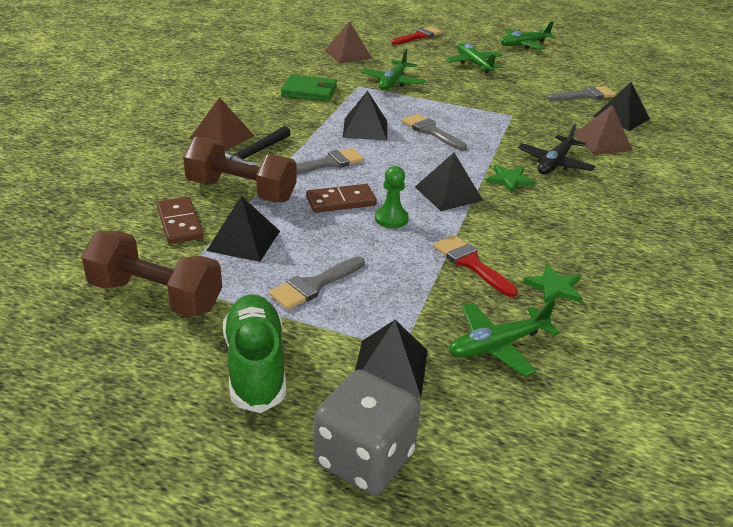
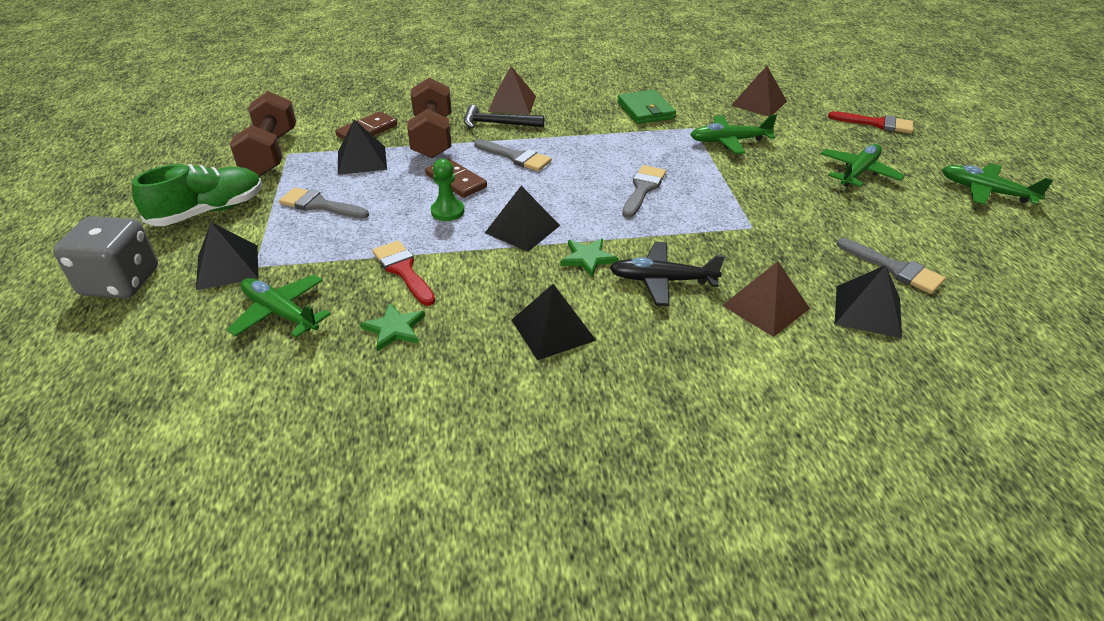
camera: 65 degrees right, 5 degrees up
(365, 129) = (604, 155): black pyramid -> black pyramid (553, 330)
(470, 263) = (403, 270): red brush -> red brush turned 60 degrees counterclockwise

